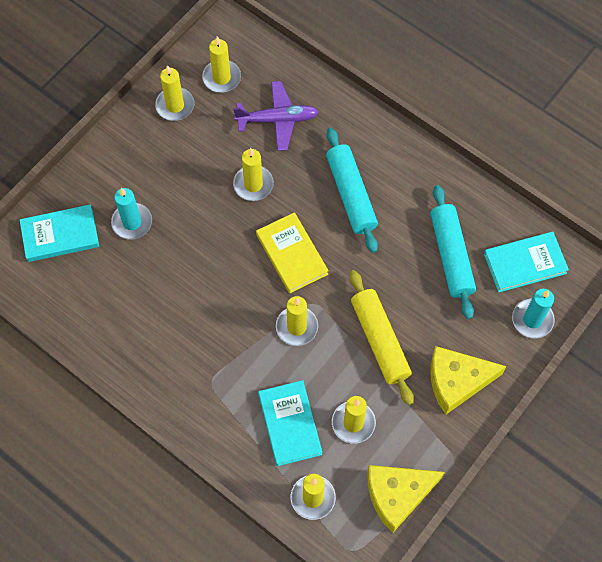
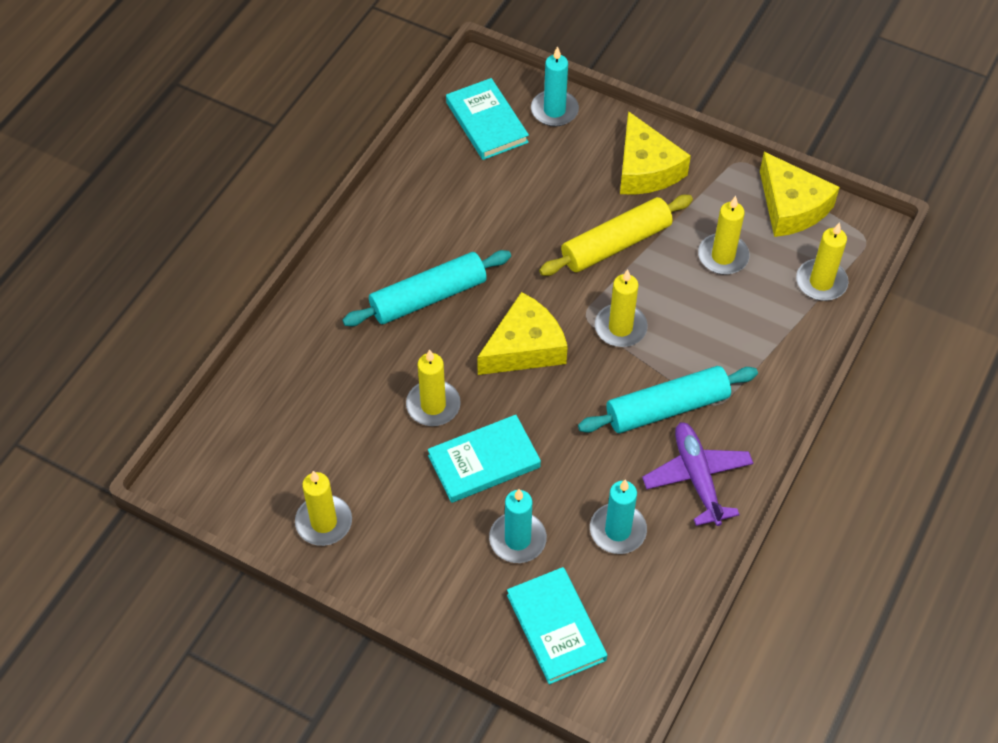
camera: 100 degrees left, 10 degrees down
(122, 289) = (617, 530): none -> turquoise candle
(221, 78) = (270, 471): yellow candle -> none
(278, 119) = (329, 393): purple plane -> purple plane (697, 477)
(290, 424) = (743, 316): turquoise book -> turquoise book (484, 461)
(292, 254) = (525, 347): yellow book -> yellow cheese
(451, 255) = (491, 189): turquoise rolling pin -> turquoise rolling pin (667, 408)

